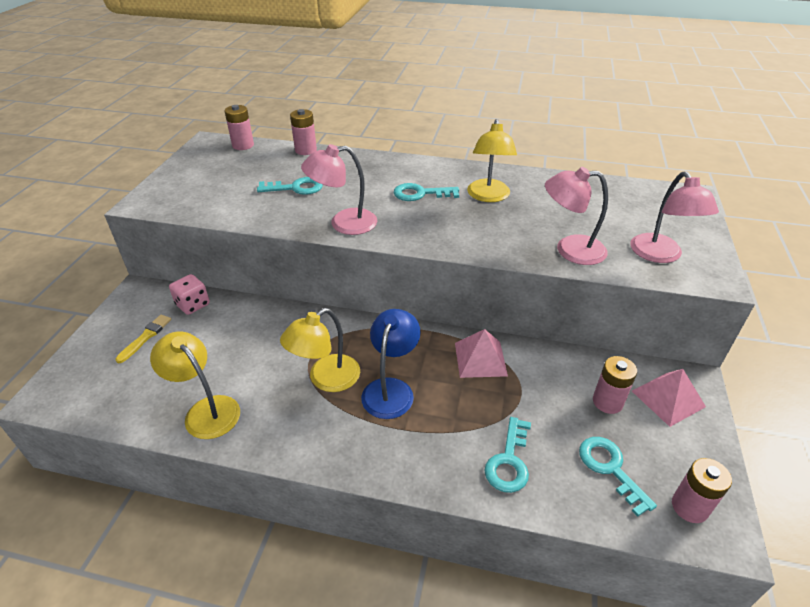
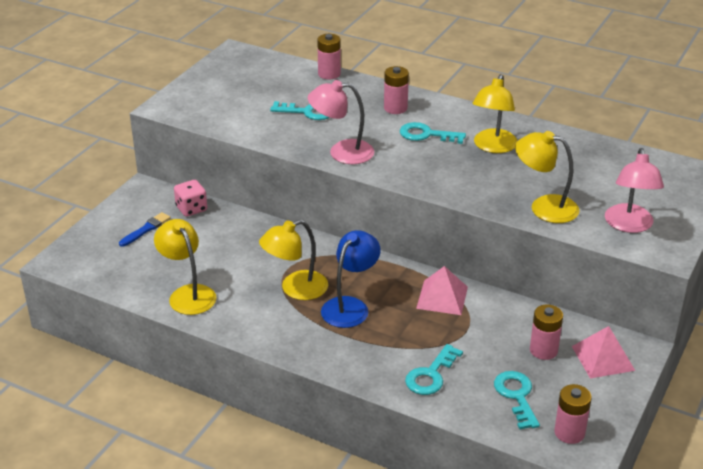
camera: 15 degrees right, 5 degrees down
(145, 337) = (146, 229): yellow brush -> blue brush
(243, 145) = (268, 60): pink battery -> pink battery (395, 108)
(570, 249) = (544, 207): pink lamp -> yellow lamp

